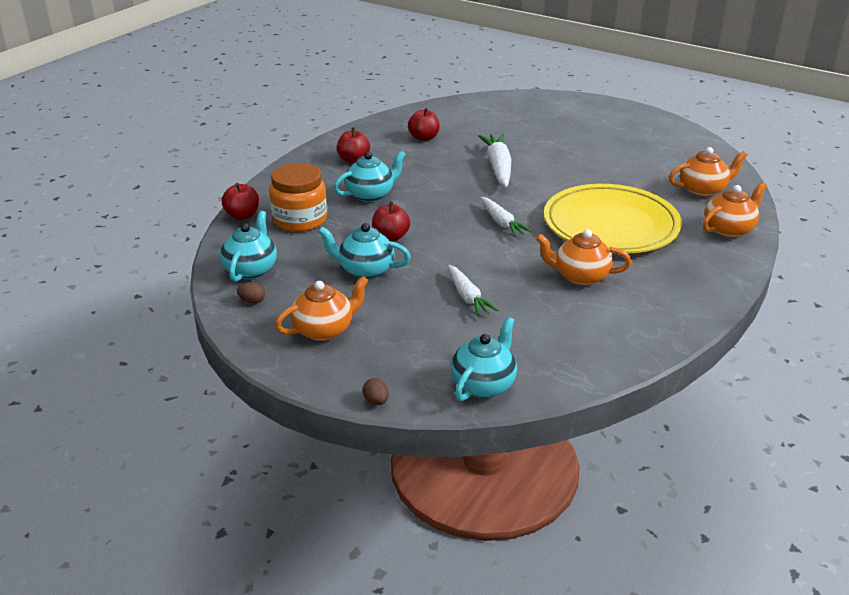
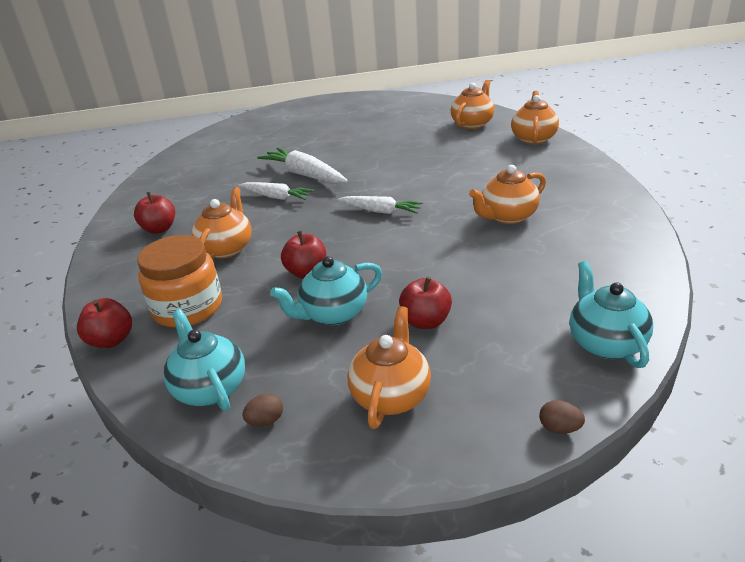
camera: 40 degrees left, 0 degrees up
(370, 195) = (227, 248): turquoise teapot -> orange teapot
(424, 138) = (201, 183): red apple -> red apple (425, 321)
(468, 297) = (460, 281): white carrot -> white carrot (277, 197)
(610, 225) = (460, 173): yellow plate -> none

